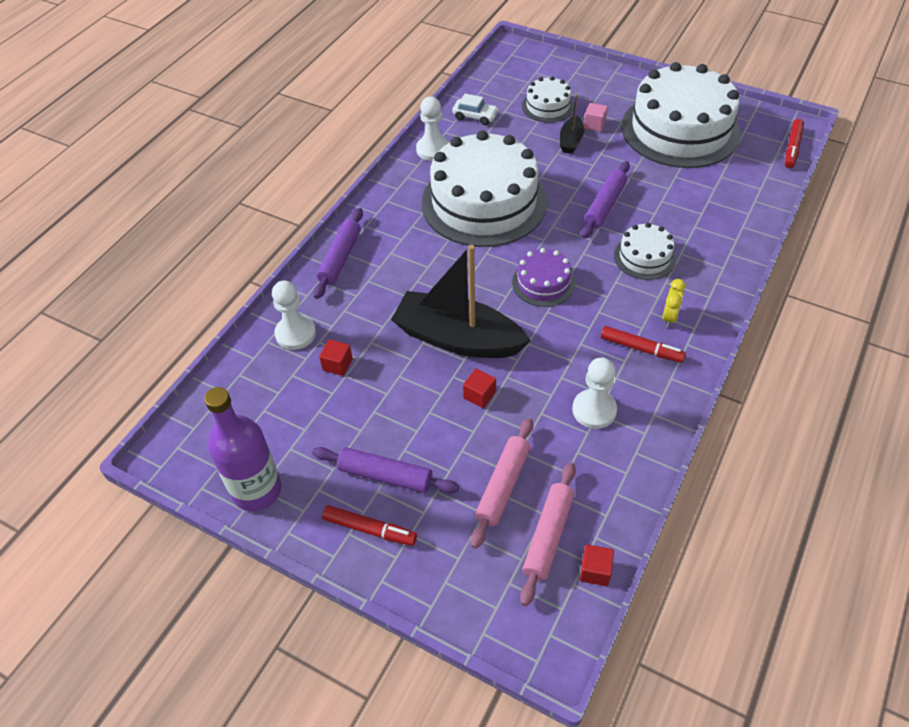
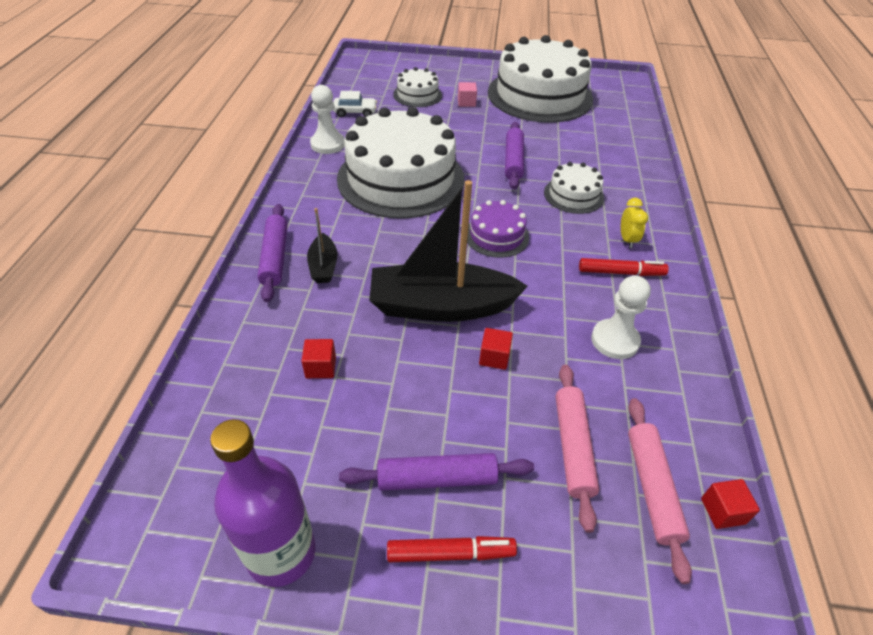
camera: 25 degrees left, 5 degrees down
(295, 334) = (255, 346): white pawn -> none
(571, 141) = (453, 117): black boat -> black boat (323, 266)
(792, 148) = (634, 94): red marker -> none

